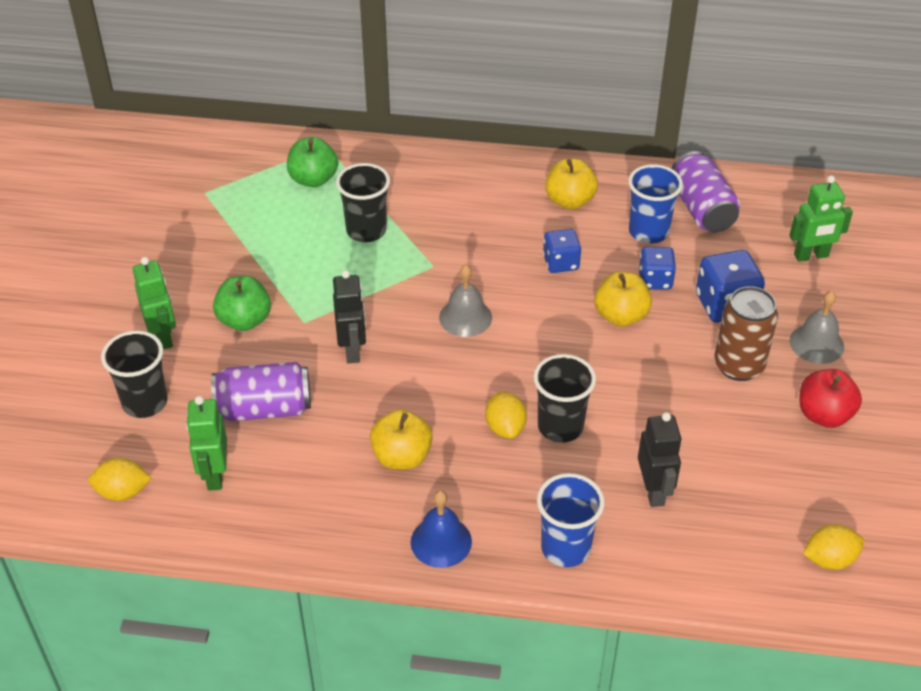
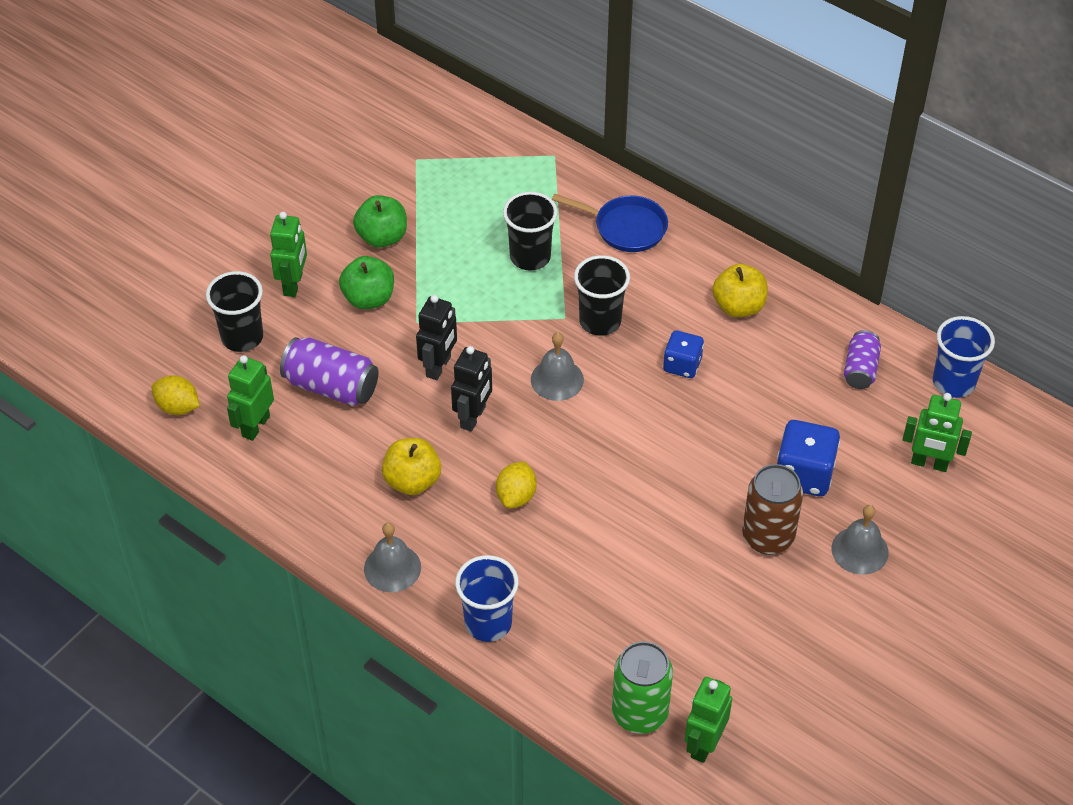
camera: 30 degrees right, 5 degrees up
(313, 179) = (519, 185): green apple -> green apple (382, 237)
(430, 178) = (626, 228): none -> blue pan
(441, 541) = (392, 568): blue bell -> grey bell
(560, 426) = (564, 517): black cup -> black cup (600, 321)
(620, 316) = (697, 441): yellow apple -> none
(648, 232) = (789, 370): blue cup -> blue cup (953, 383)
(654, 491) = (599, 612): black robot -> black robot (473, 417)
(655, 280) = (756, 420): blue dice -> none
(701, 209) = (860, 369): purple can -> purple can, size x0.63
(756, 560) = (639, 713): none -> green can
(824, 415) = (808, 619): red apple -> none
(829, 559) = (704, 744): yellow lemon -> green robot

